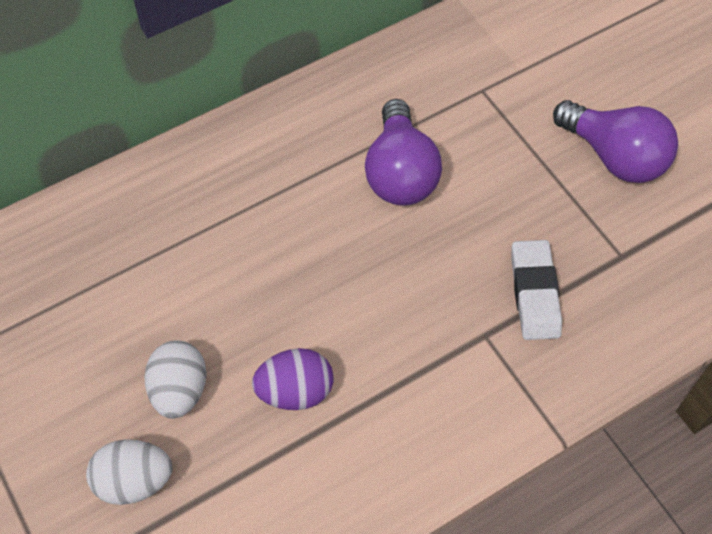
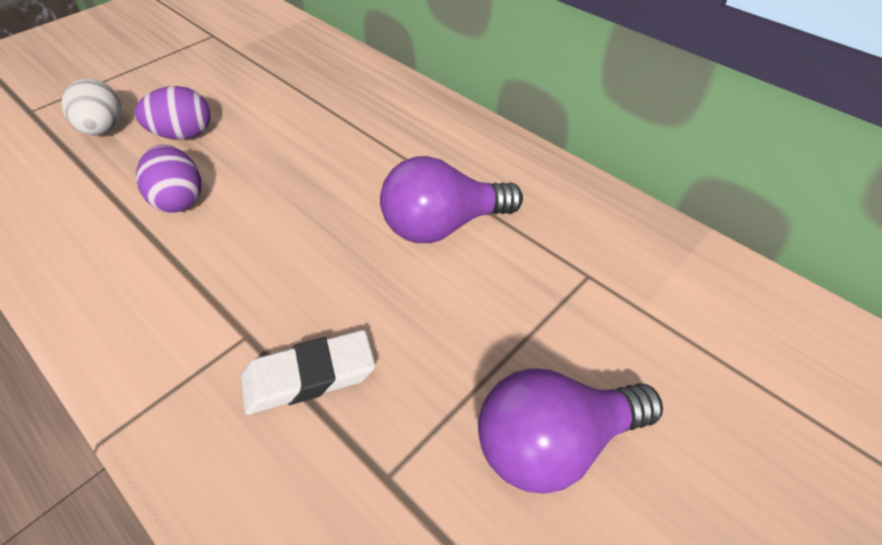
camera: 75 degrees right, 10 degrees down
(179, 390) = (184, 135): white egg -> purple egg
(615, 157) = (553, 442): purple light bulb -> purple light bulb turned 45 degrees clockwise

